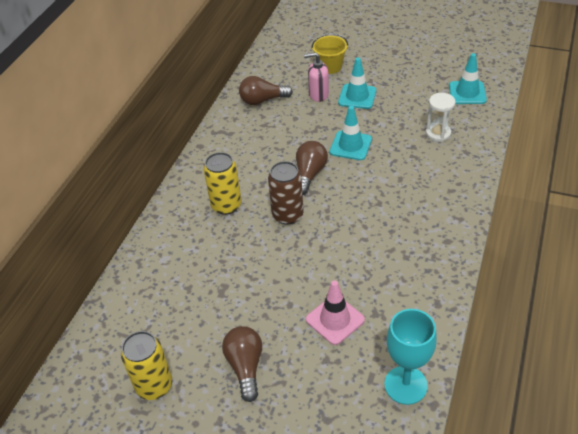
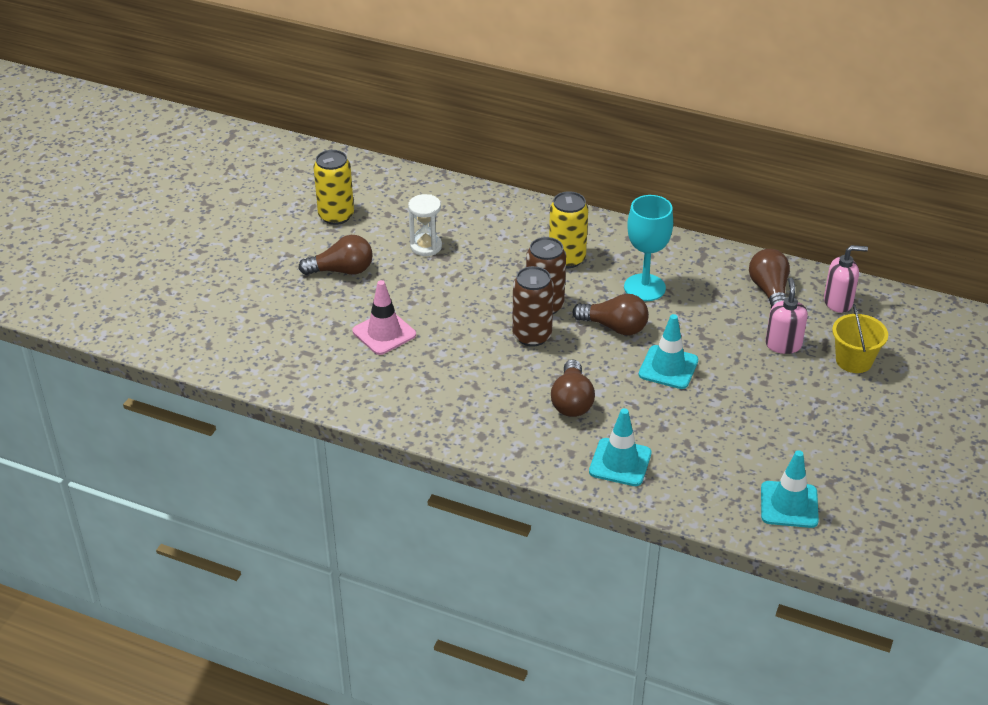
camera: 90 degrees right, 5 degrees down
(272, 72) = (838, 302): none -> pink soap dispenser
(326, 220) = (532, 336): none -> brown can
(357, 97) = (778, 383): turquoise traffic cone -> turquoise traffic cone (620, 462)
(397, 193) = (572, 401): none -> brown light bulb
(405, 385) = (292, 376): turquoise goblet -> turquoise goblet (644, 287)
(438, 133) = (690, 457): white hourglass -> white hourglass (426, 246)

